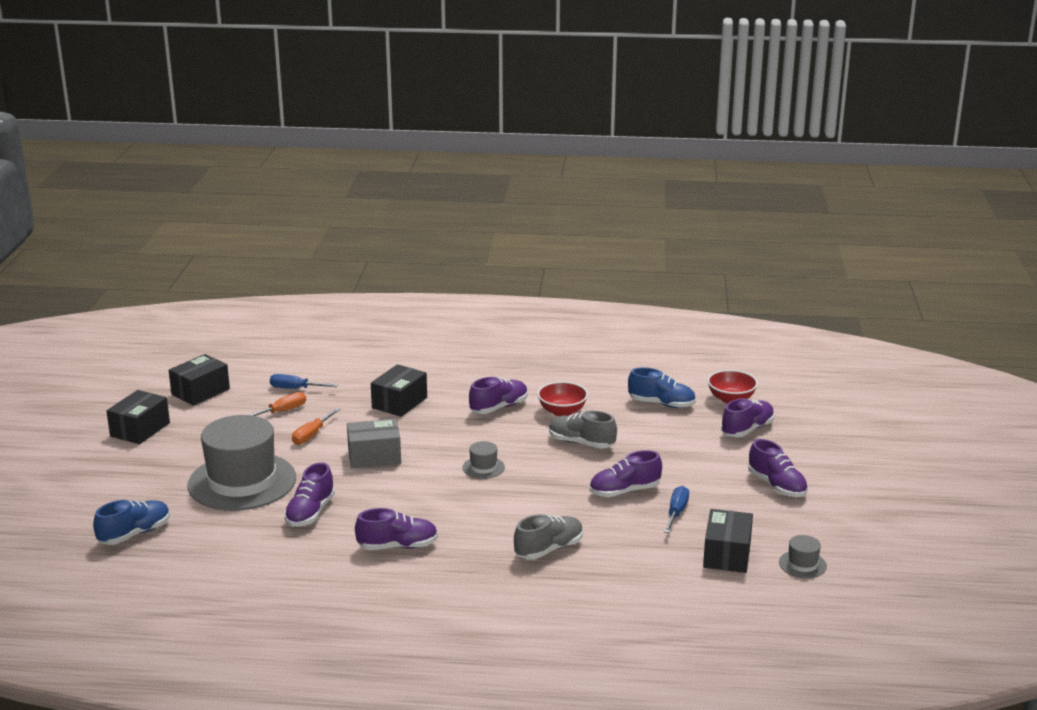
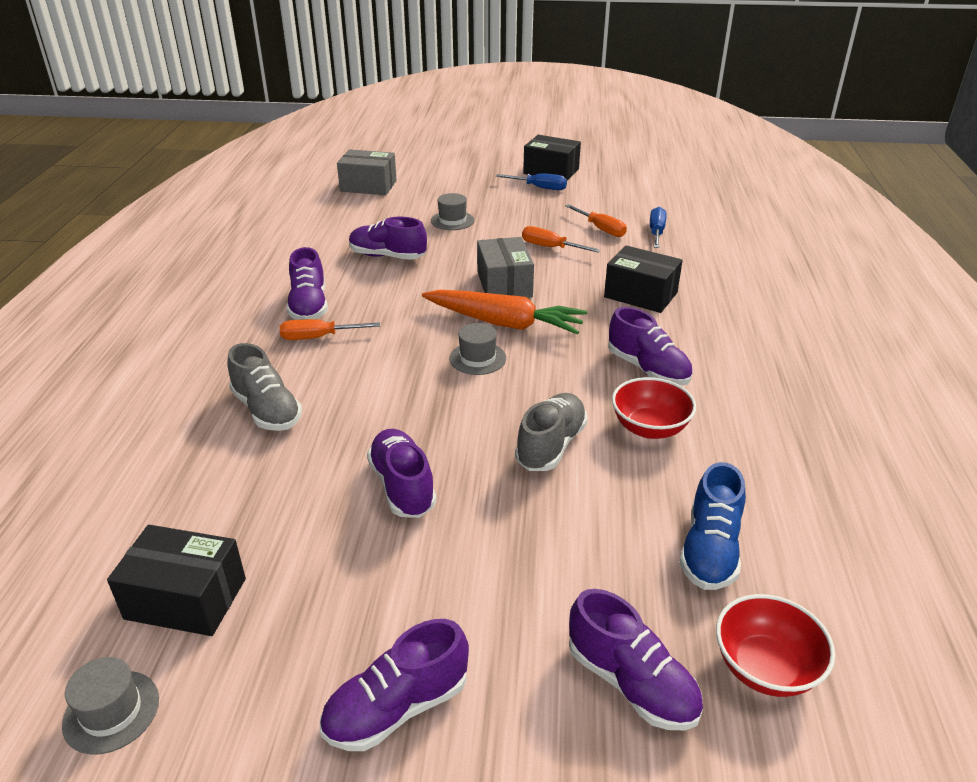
camera: 90 degrees right, 10 degrees up
(135, 534) = (368, 186): blue shoe -> grey box
(200, 392) = (633, 188): black box -> none
(242, 482) = (452, 220): grey hat -> grey hat, size x0.40
(435, 457) = (504, 323): none -> orange carrot
(449, 536) = (319, 337): none -> orange screwdriver
(676, 513) = (328, 543): blue screwdriver -> blue screwdriver (539, 188)

